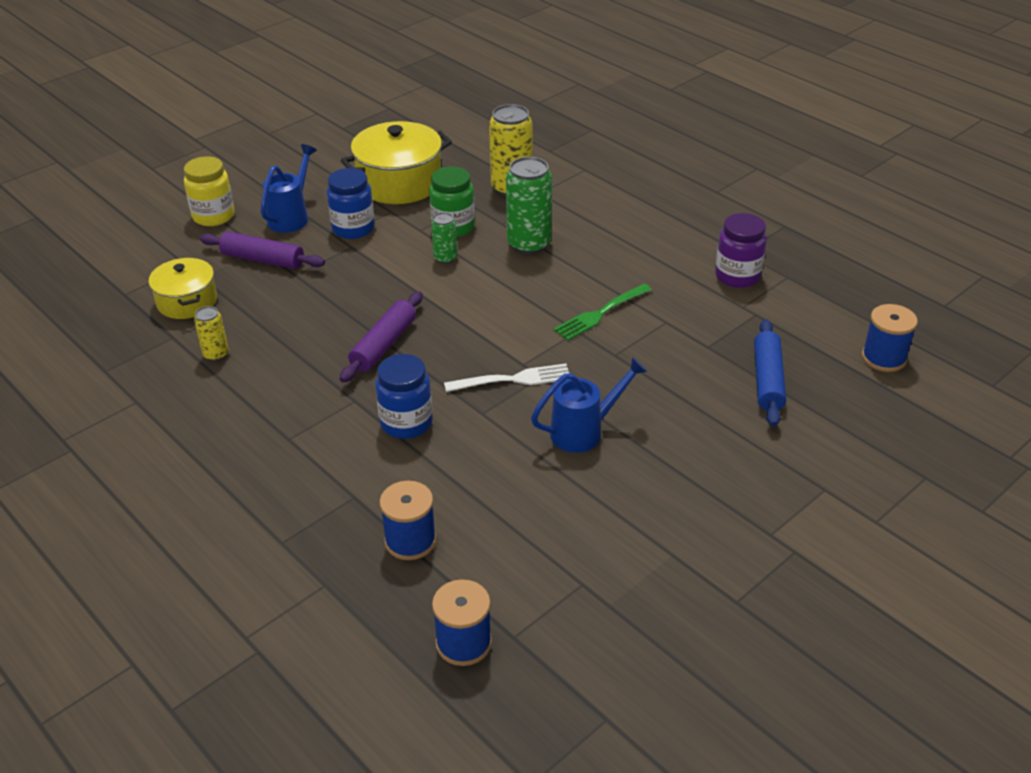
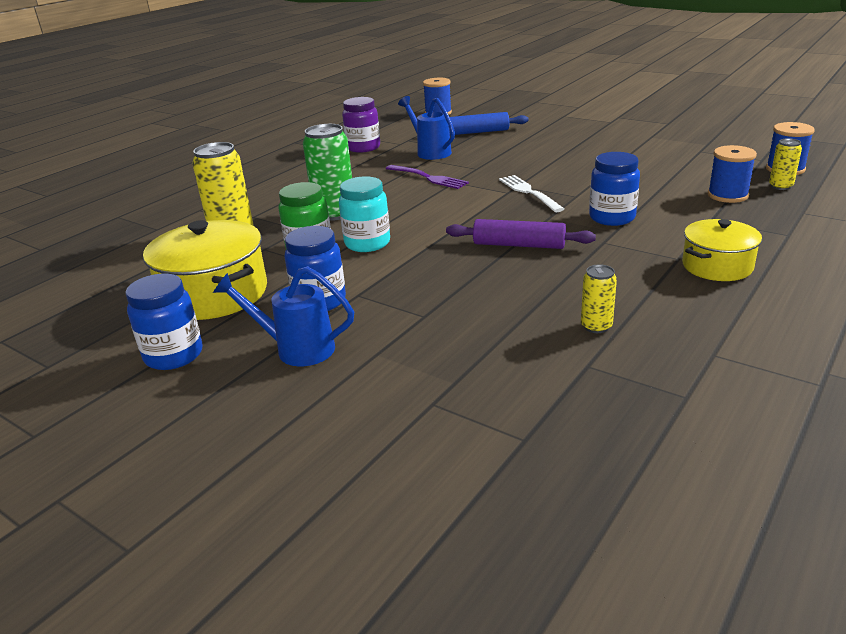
camera: 100 degrees left, 10 degrees down
(187, 301) = (513, 376): yellow pot -> yellow pot (717, 266)
(213, 216) = (299, 417): yellow jar -> none
(263, 259) = (400, 345): purple rolling pin -> none
(320, 170) = (174, 355): none -> blue jar
(408, 605) = (780, 186): none -> yellow can
(445, 258) = (367, 243): green can -> turquoise jar
(584, 431) = (567, 166): blue watering can -> blue watering can (430, 152)
(601, 313) = (427, 178): green fork -> purple fork

